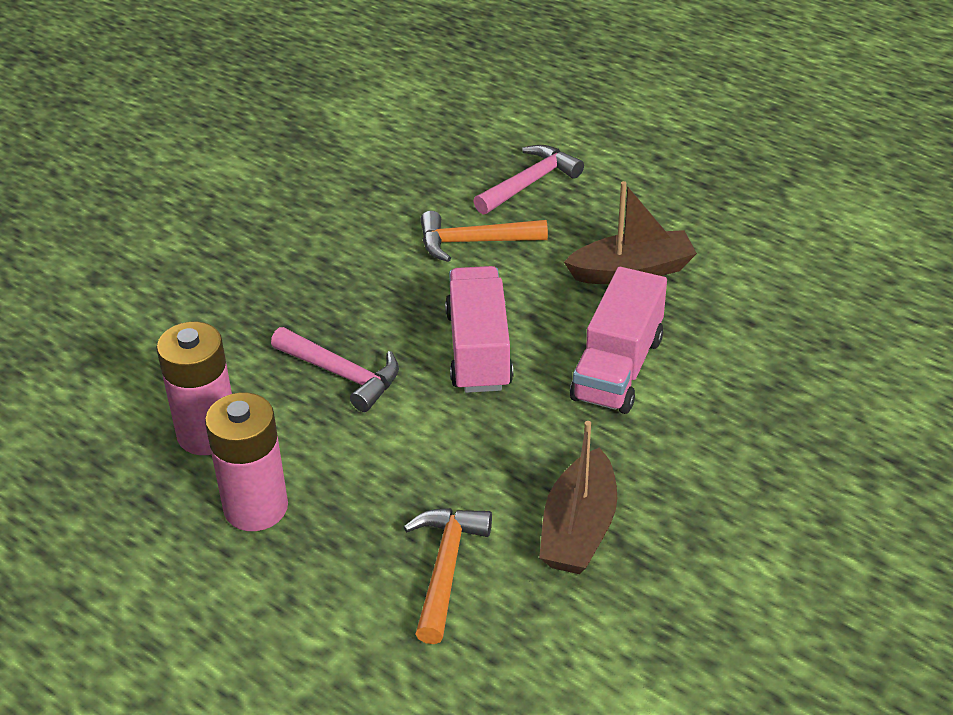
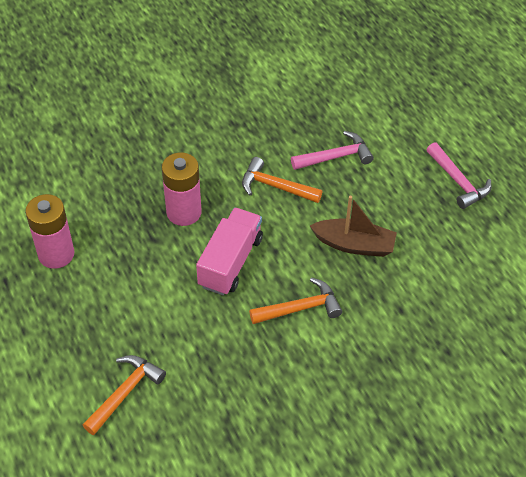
camera: 25 degrees right, 10 degrees up
(256, 507) = (53, 311): pink battery -> pink battery (184, 212)
(342, 374) = (147, 246): pink hammer -> pink hammer (458, 182)
(578, 529) = (210, 401): brown boat -> none
(617, 368) = (300, 308): pink truck -> orange hammer

